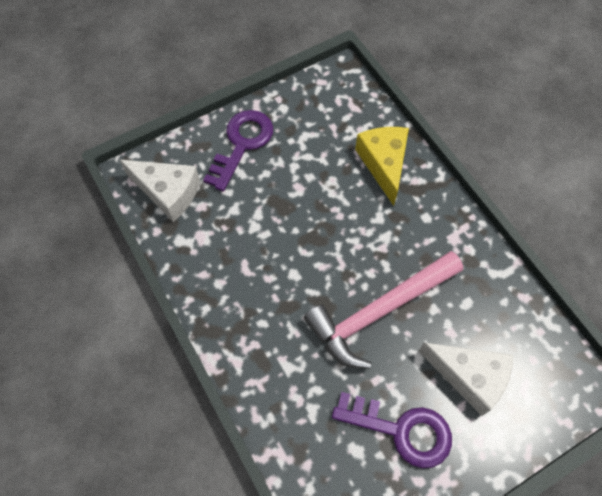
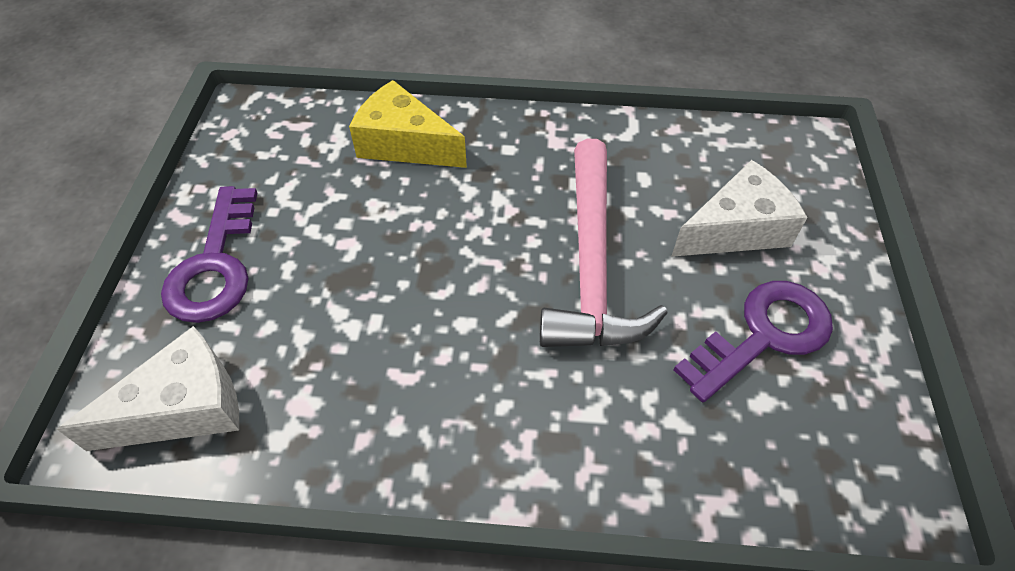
camera: 55 degrees left, 10 degrees down
(242, 144) = (215, 266): purple key -> purple key turned 150 degrees counterclockwise

